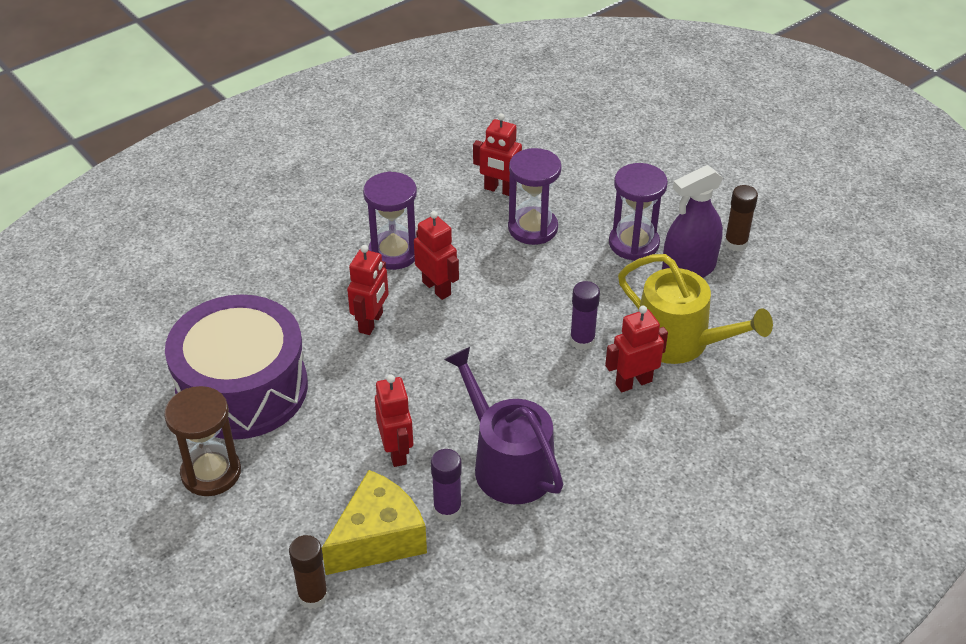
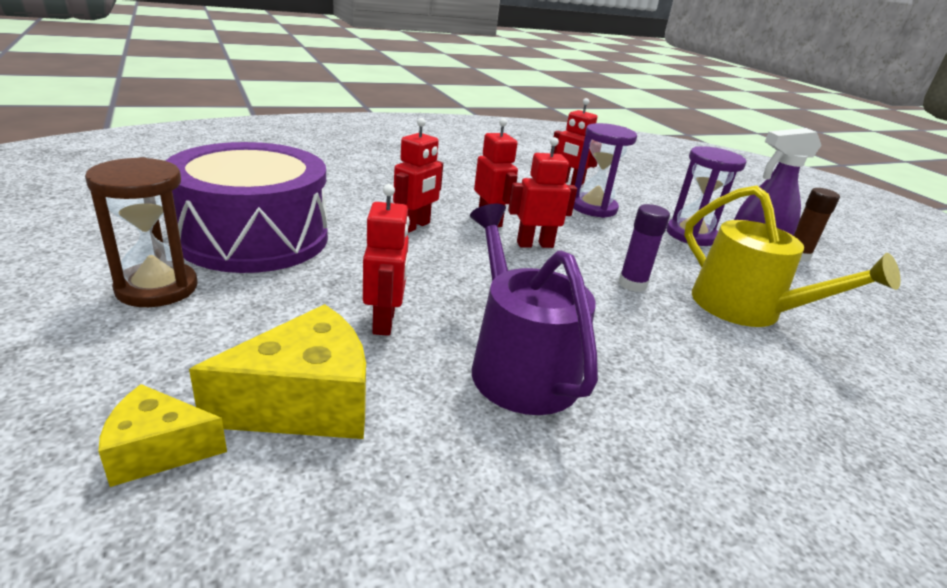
camera: 10 degrees right, 15 degrees down
(313, 596) = (158, 450): brown glue stick -> yellow cheese
(394, 252) = (460, 194): purple hourglass -> none
(447, 509) = (418, 394): purple glue stick -> none
(633, 382) = (691, 329): red robot -> red robot (534, 244)

